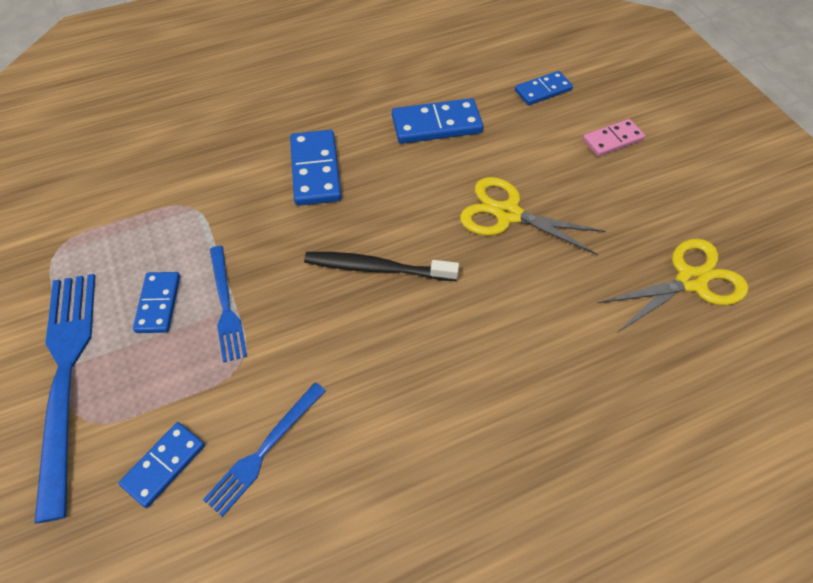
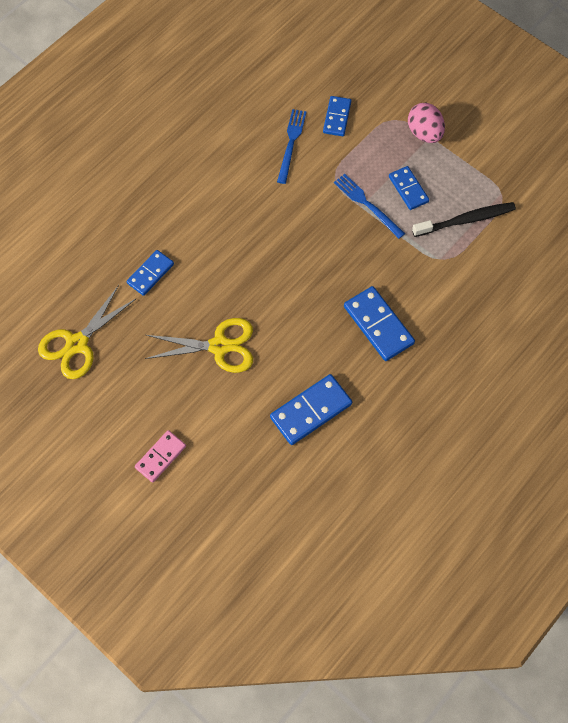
camera: 155 degrees right, 10 degrees up
(66, 376) = (424, 133): blue fork -> pink egg
(377, 268) = (289, 267): black toothbrush -> black toothbrush (466, 220)
(543, 90) = (237, 493): blue domino -> blue domino (150, 274)

